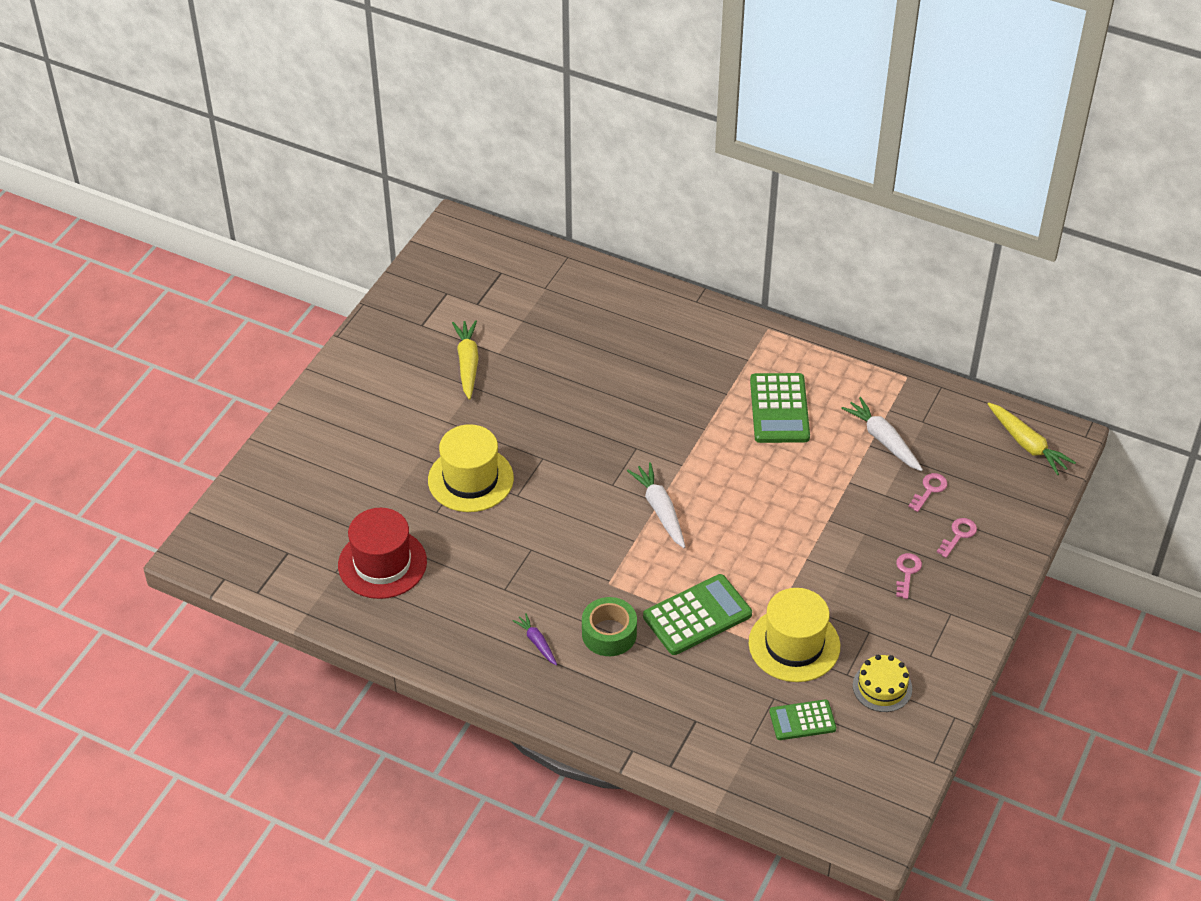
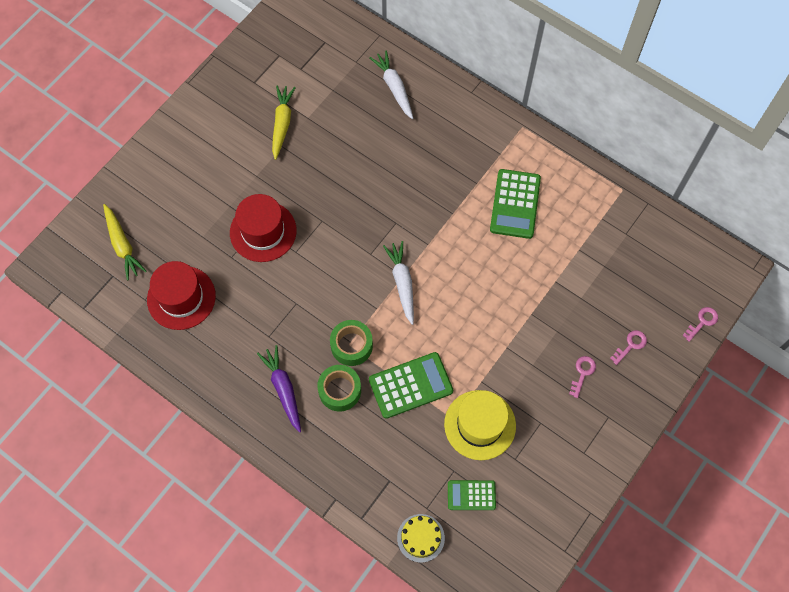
camera: 10 degrees right, 20 degrees up
(470, 479) = (263, 231): yellow hat -> red hat
(537, 642) = (283, 389): purple carrot -> purple carrot, size x1.69
(612, 584) = (351, 346): none -> green tape
(882, 687) = (540, 475): yellow cake -> yellow cake (420, 538)
(883, 440) = (590, 246): white carrot -> white carrot (394, 87)
(929, 490) = (617, 299): pink key -> pink key (702, 322)
(1027, 444) = (705, 269): yellow carrot -> yellow carrot (122, 245)

